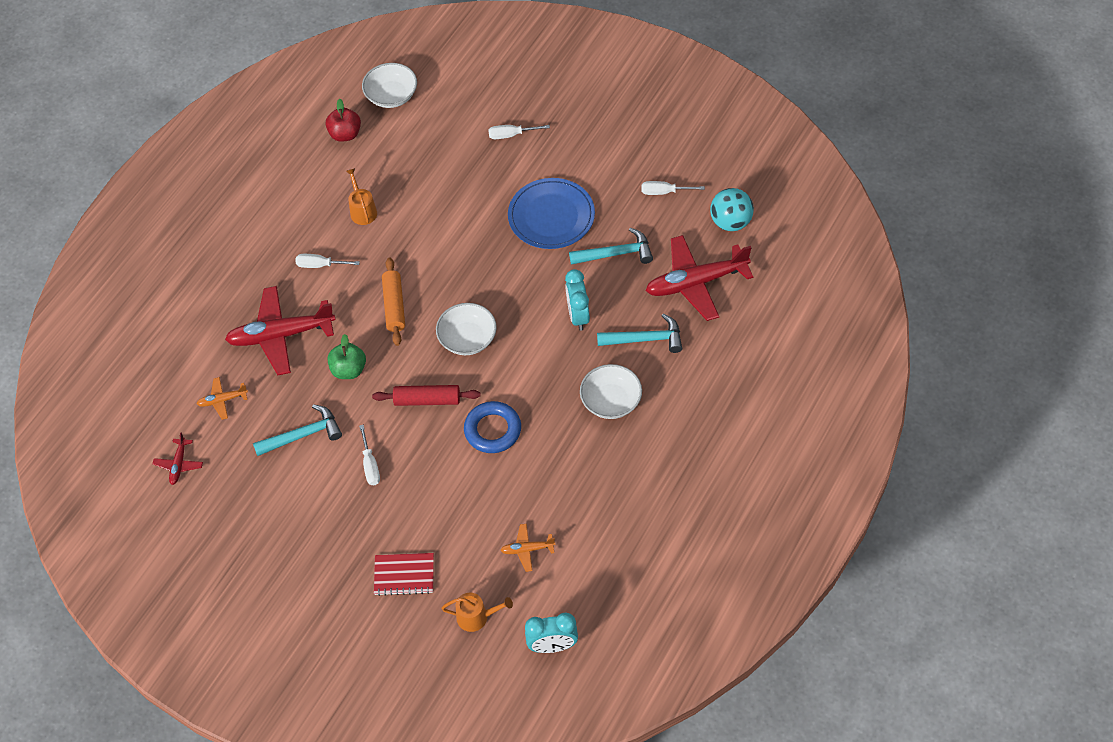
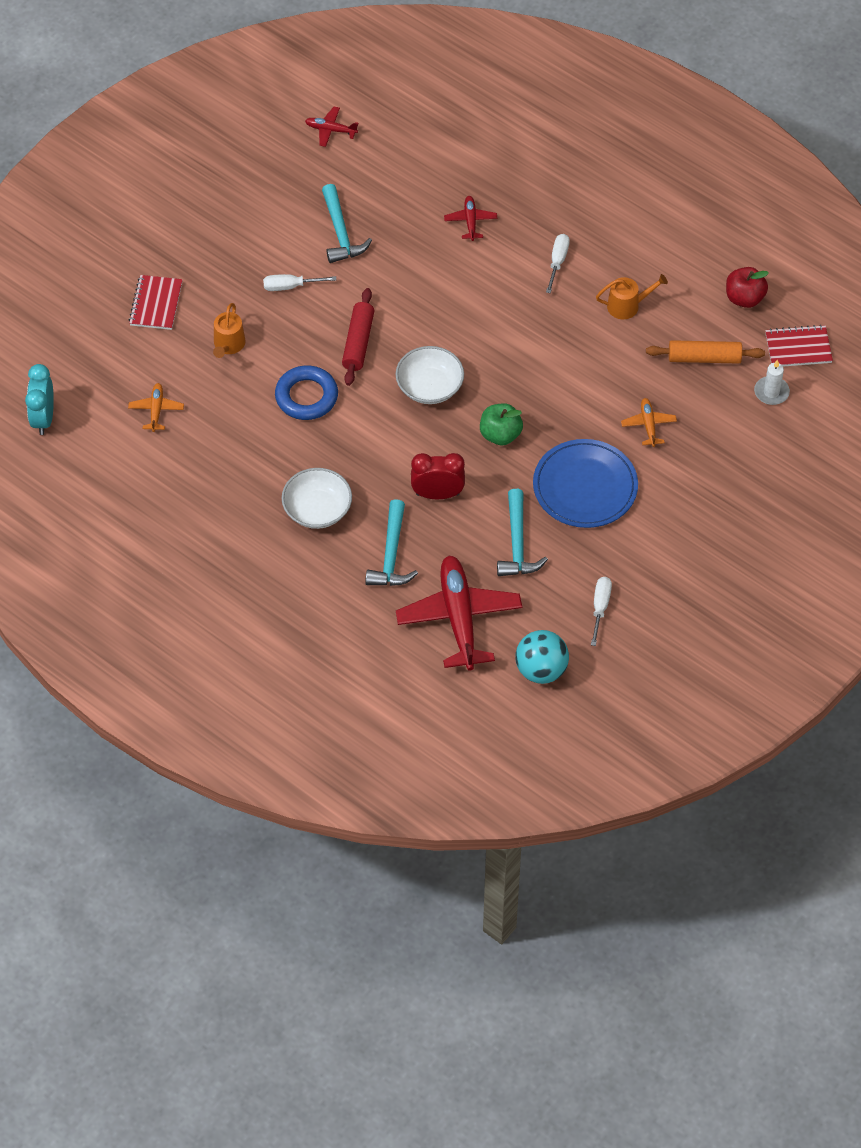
camera: 95 degrees right, 0 degrees up
(222, 400) = (399, 168): orange plane -> orange plane (648, 425)
(280, 335) = (470, 221): red plane -> red plane, size x0.46
(349, 370) = (413, 277): green apple -> green apple (500, 434)
(391, 95) = (798, 348): white bowl -> red notebook
(394, 306) = (488, 324): orange rolling pin -> orange rolling pin (704, 358)
(438, 108) = (771, 392): none -> white candle
(476, 617) = (93, 359): orange watering can -> orange watering can (228, 345)
(511, 135) = (716, 462): white screwdriver -> none
(578, 316) = (437, 494): turquoise clock -> red clock

